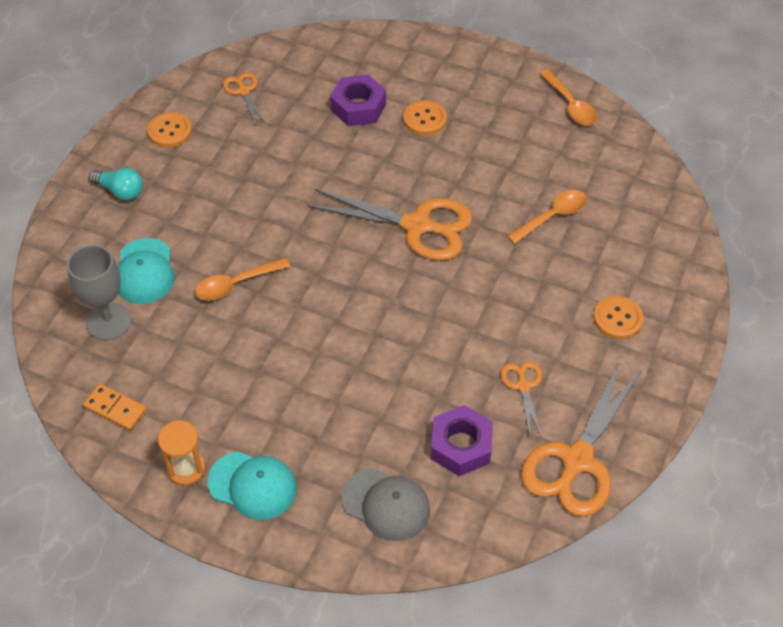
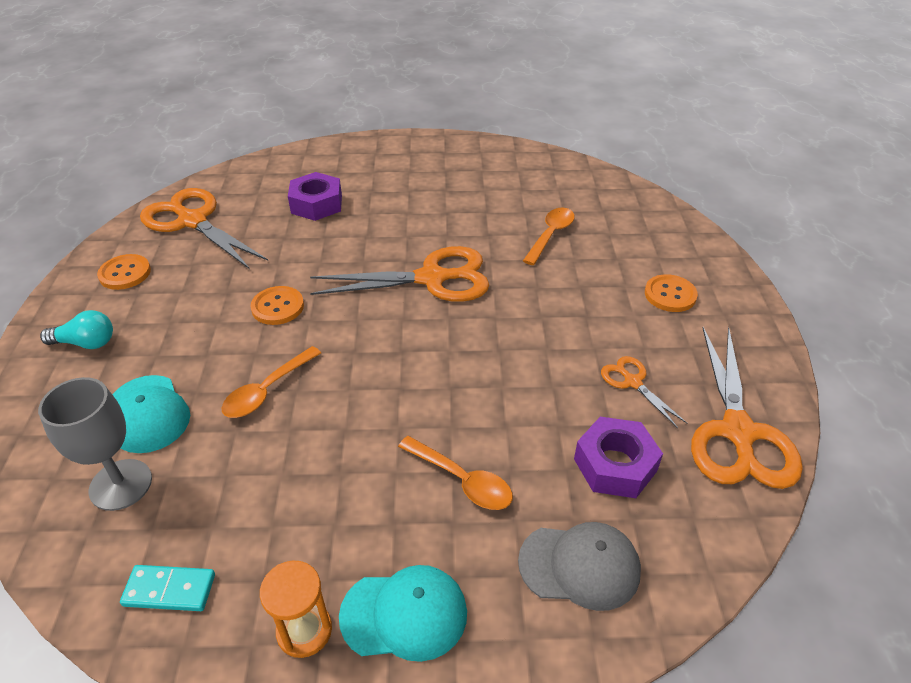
camera: 25 degrees left, 10 degrees down
(115, 408) = (169, 590): orange domino -> turquoise domino
(243, 91) = (193, 221): orange scissors -> orange scissors, size x2.06
(425, 119) = (385, 197): orange button -> orange button (277, 307)
(570, 105) = (505, 156): orange spoon -> orange spoon (462, 480)

